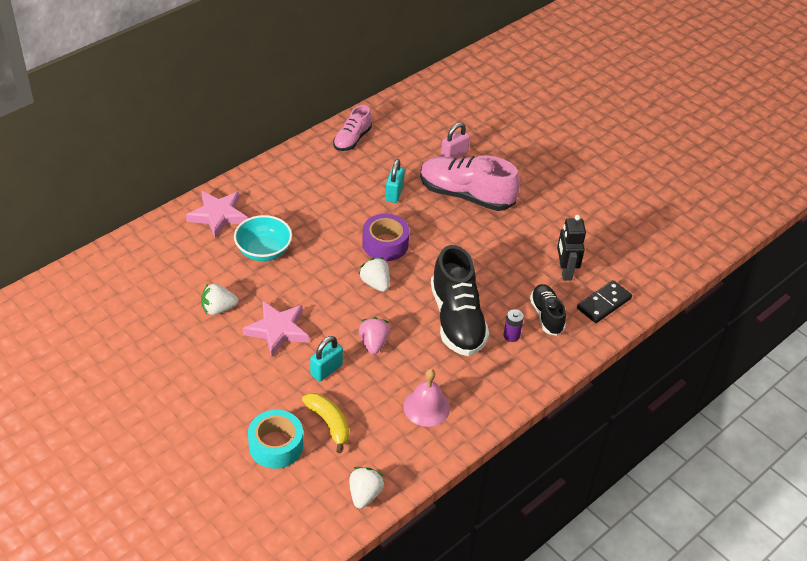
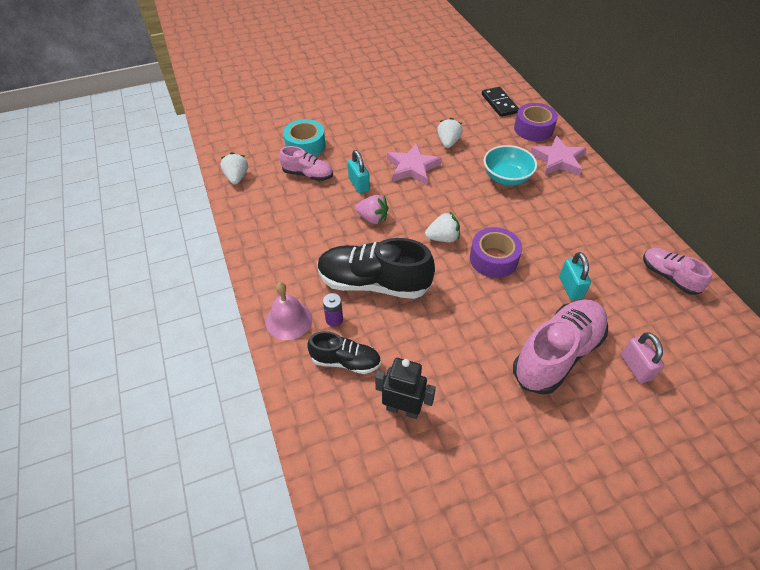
camera: 115 degrees right, 5 degrees up
(166, 240) = (533, 129): none -> purple tape
(329, 423) = (308, 174): yellow banana -> pink shoe
(364, 494) = (237, 177): white strawberry -> white strawberry turned 135 degrees counterclockwise
(394, 193) = (570, 288): turquoise padlock -> turquoise padlock turned 45 degrees clockwise
(426, 407) = (289, 232): pink bell -> pink bell (289, 320)
(604, 304) = (337, 429): black domino -> black domino (499, 103)

